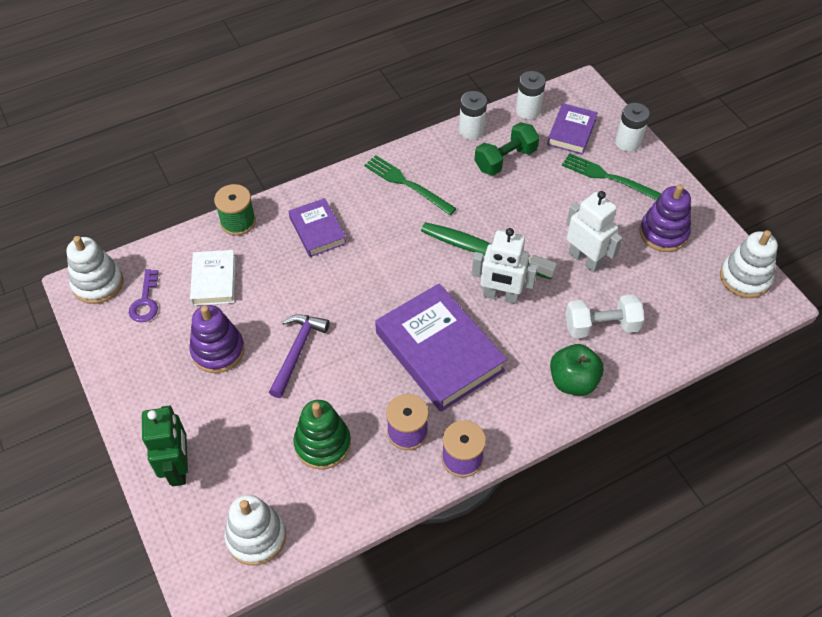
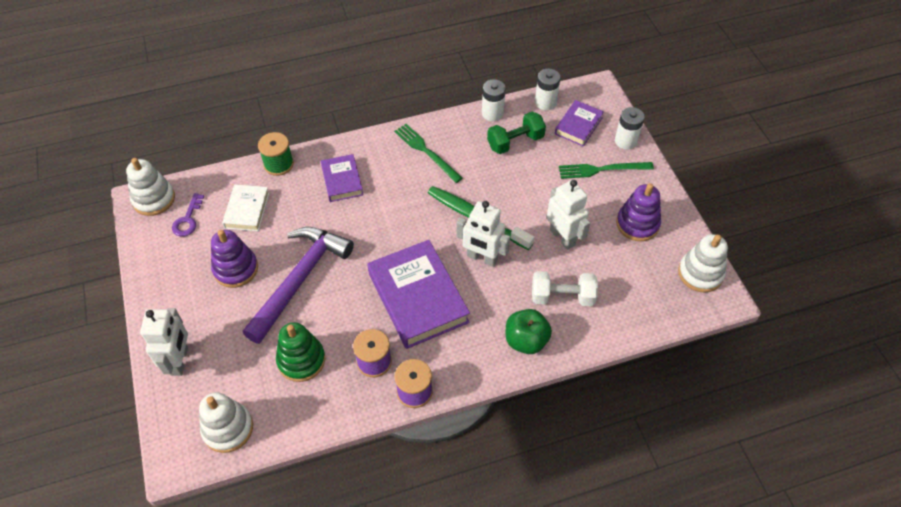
camera: 10 degrees right, 0 degrees up
(178, 467) = (180, 361): green robot -> white robot
(297, 351) = (300, 279): purple hammer -> purple hammer, size x1.71
(609, 178) = (602, 169): green fork -> green fork turned 45 degrees counterclockwise

